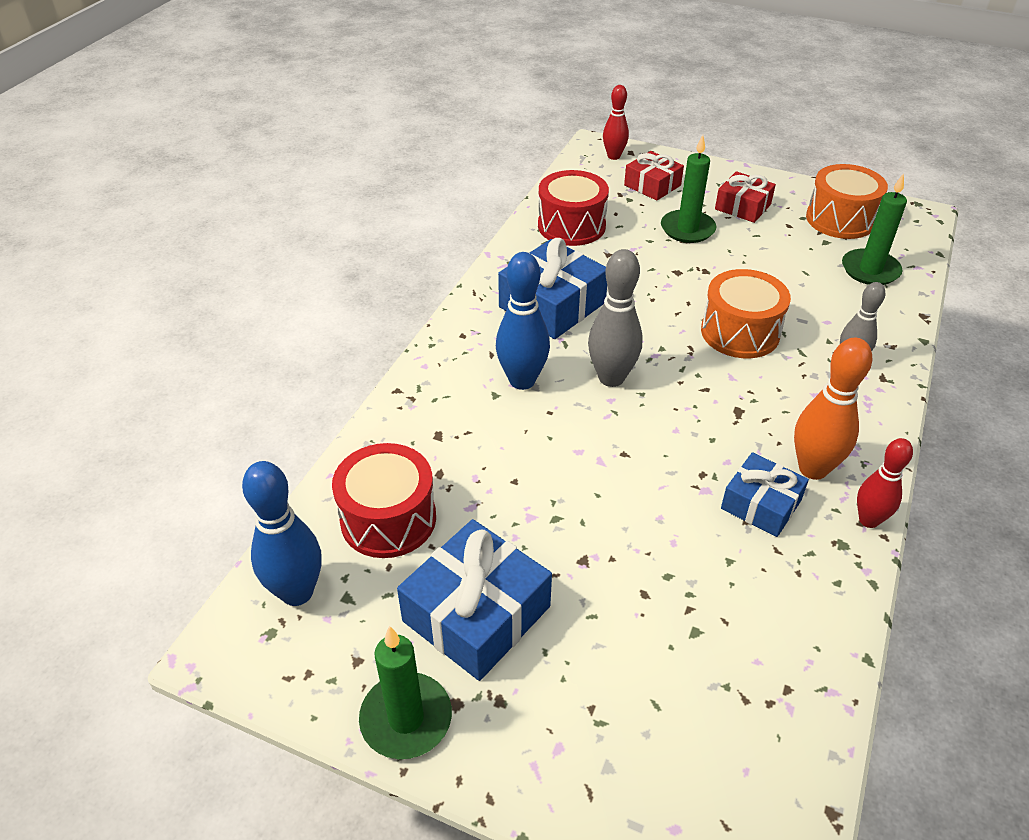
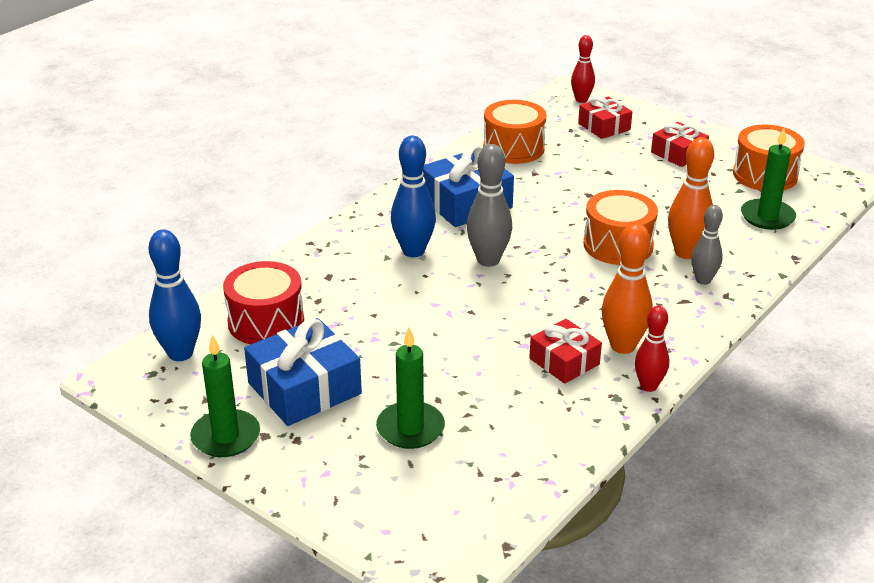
camera: 15 degrees right, 10 degrees down
(571, 226) = (513, 148): red drum -> orange drum
(687, 229) = (616, 164): green candle -> green candle (410, 428)
(761, 504) = (564, 361): blue gift -> red gift
(814, 330) = (686, 253): none -> orange bowling pin

